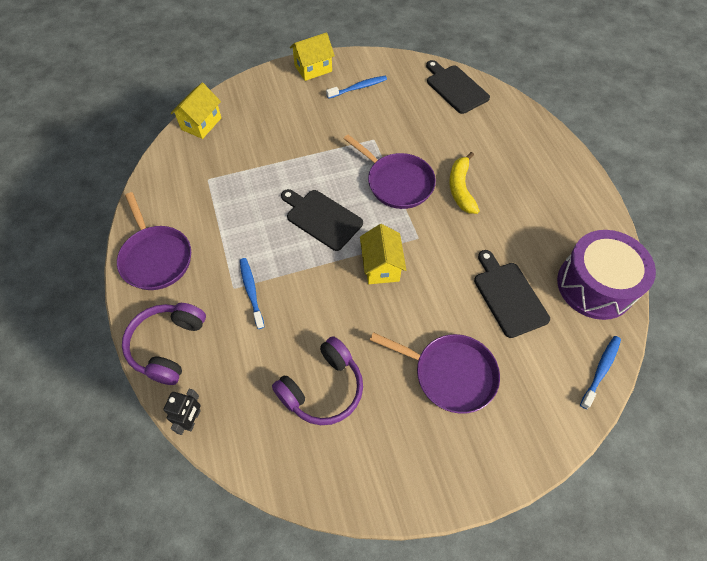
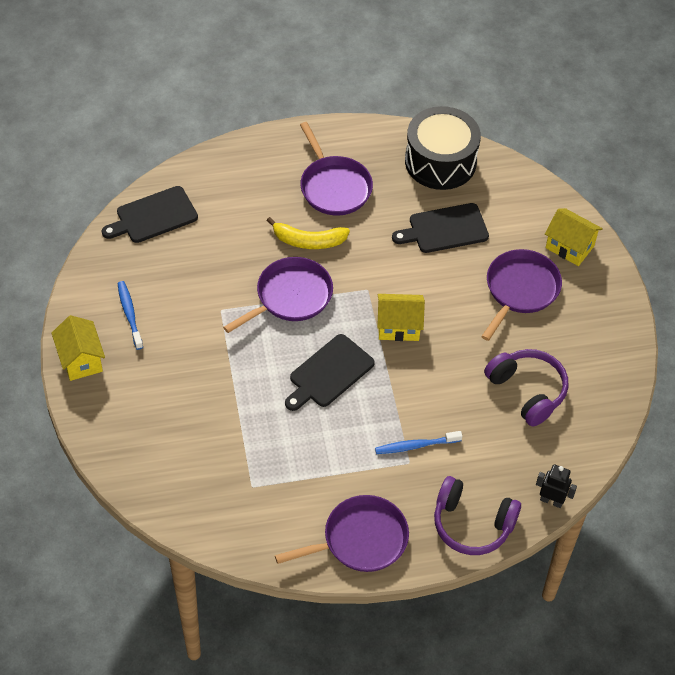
camera: 85 degrees left, 5 degrees down
(201, 123) = (155, 493): yellow house -> yellow house (569, 247)
(528, 200) = (334, 187): none -> purple pan
(595, 285) = (440, 161): purple drum -> black drum
(600, 370) = (524, 181): blue toothbrush -> none

